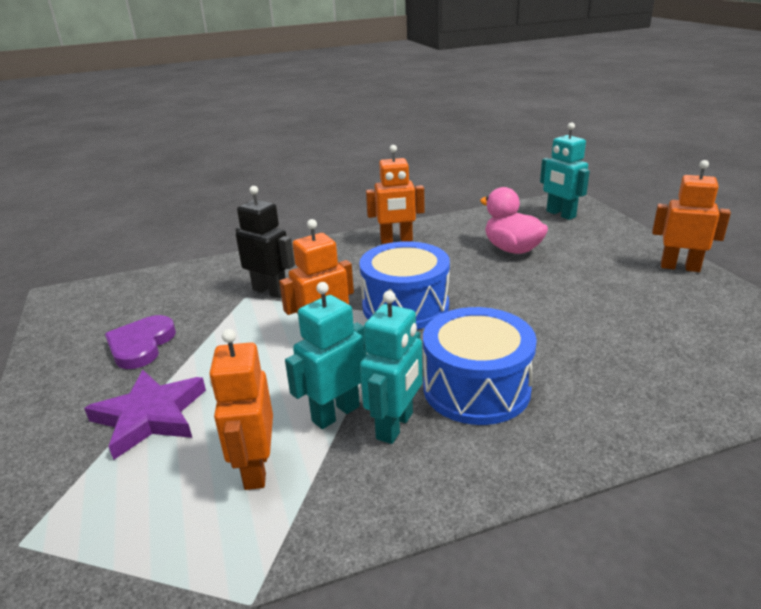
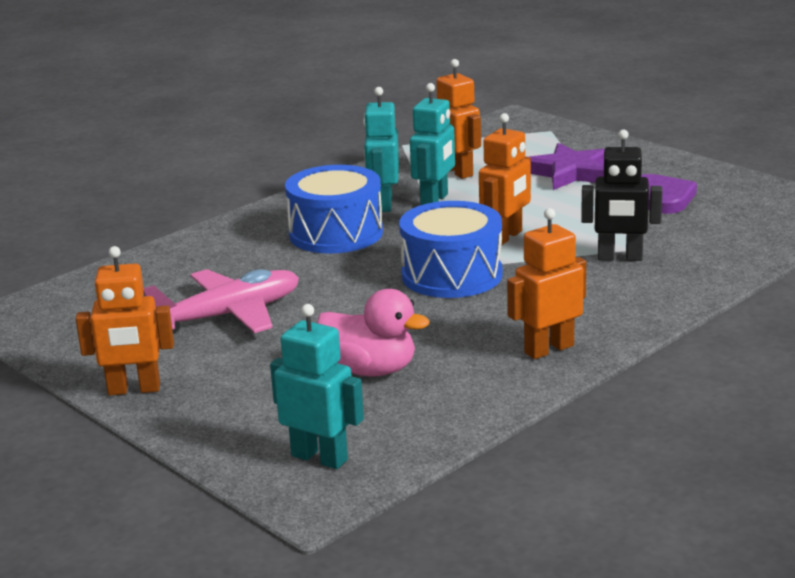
camera: 155 degrees right, 5 degrees down
(607, 311) = (229, 315): none -> pink plane

